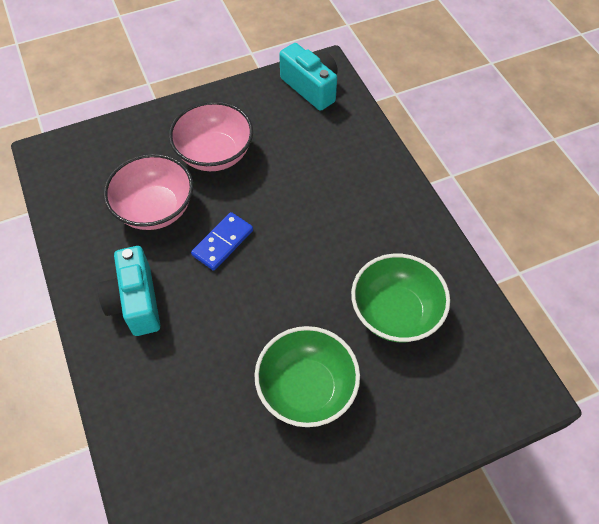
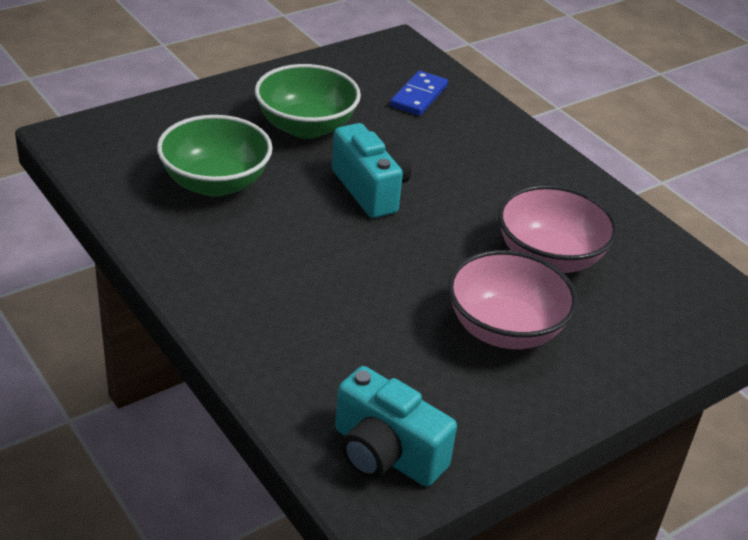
camera: 165 degrees right, 20 degrees down
(136, 302) = (516, 174): turquoise camera -> turquoise camera (370, 190)
(222, 242) = (443, 230): blue domino -> blue domino (419, 96)

